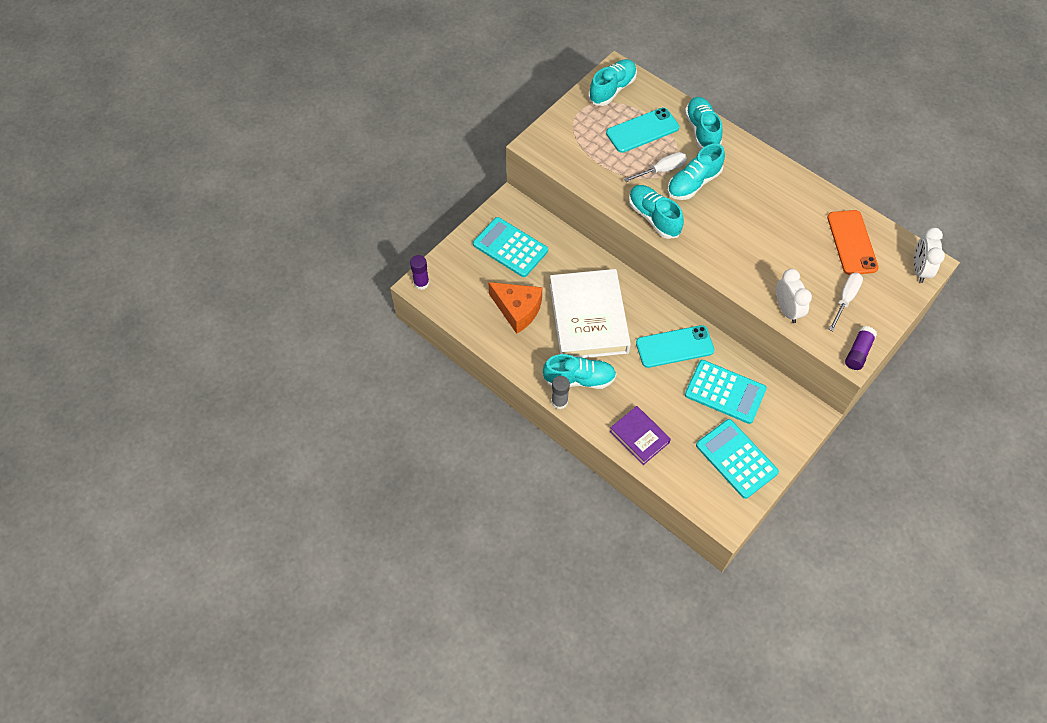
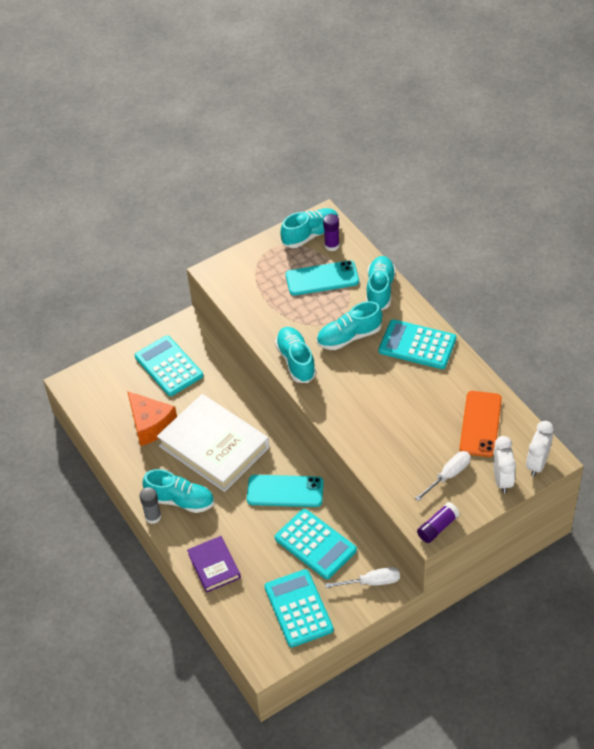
camera: 20 degrees right, 10 degrees down
(421, 283) = (72, 381): purple glue stick -> purple glue stick (332, 245)
(588, 318) = (214, 447): white book -> white book turned 60 degrees counterclockwise
(662, 170) = (324, 319): white screwdriver -> white screwdriver (372, 582)
(760, 178) = (417, 345): none -> turquoise calculator
(786, 310) = (385, 473): white clock -> white clock (502, 479)

